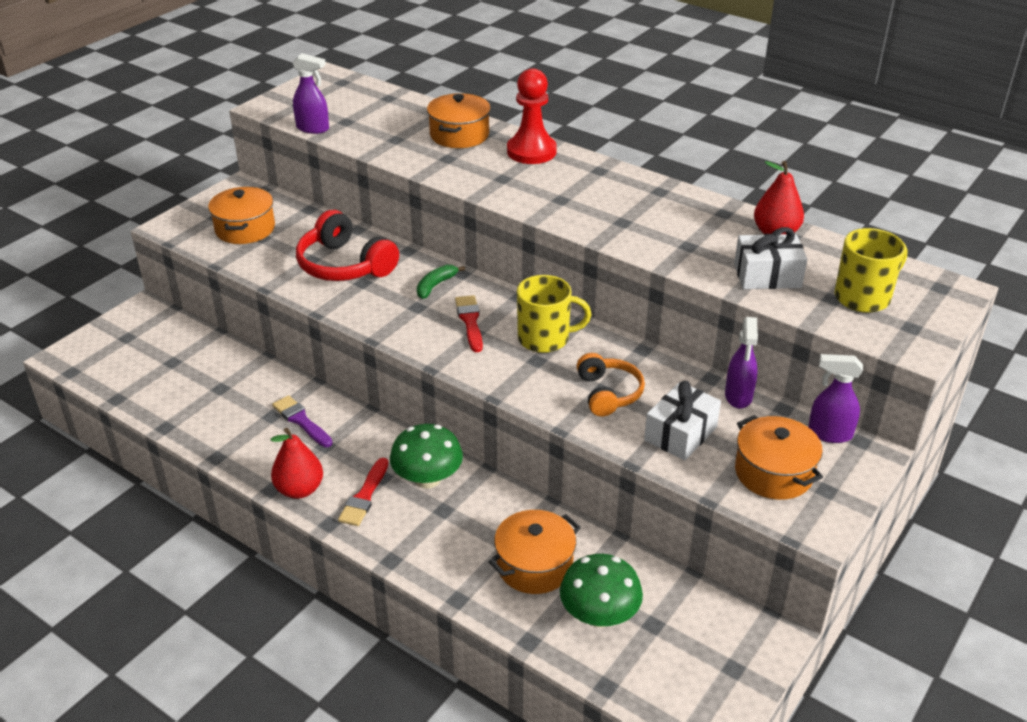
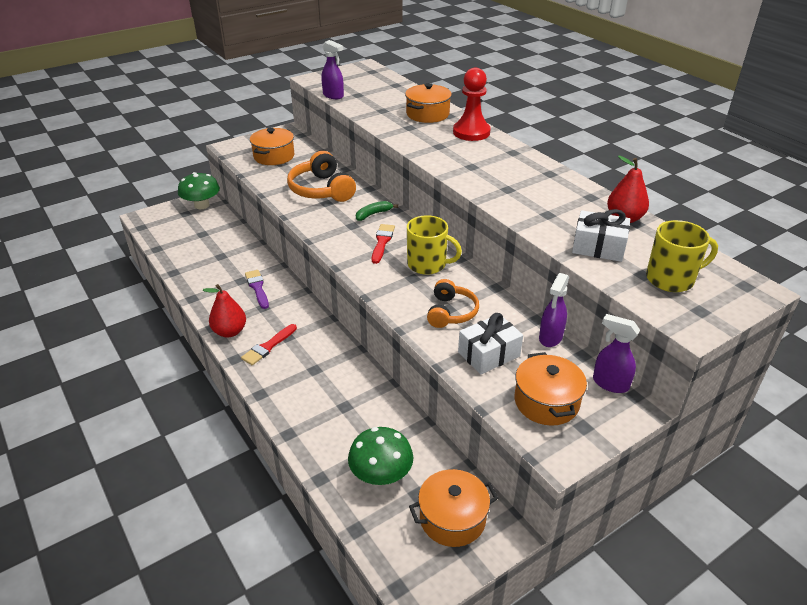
camera: 20 degrees right, 0 degrees up
(344, 265) = (321, 190): red headphones -> orange headphones
(427, 479) = (316, 346): green mushroom -> green mushroom (202, 205)
(534, 565) = (355, 425): orange pot -> orange pot (452, 518)

